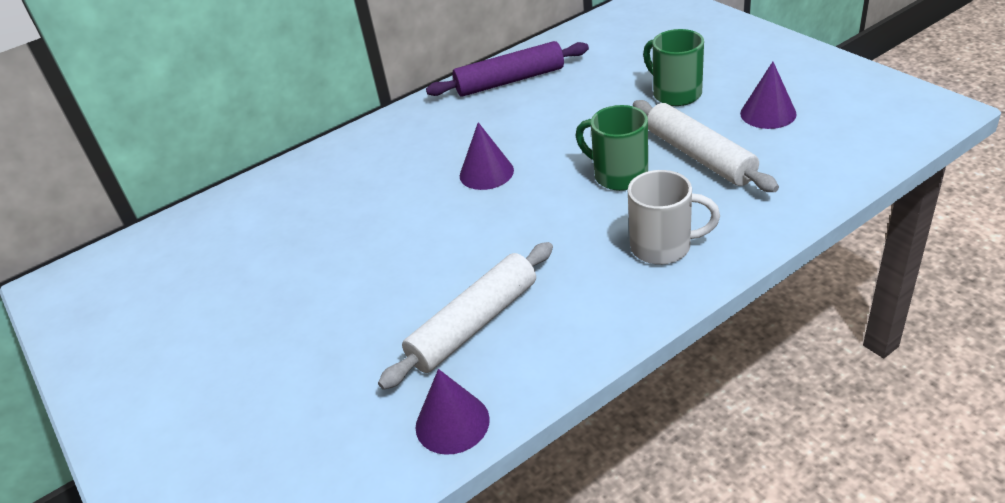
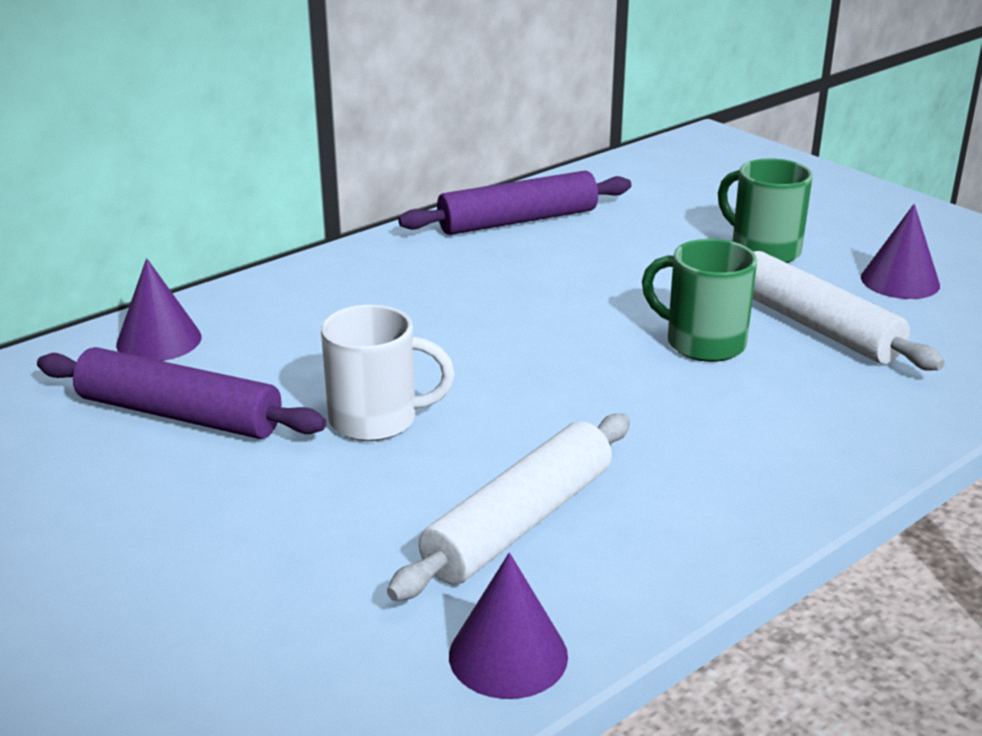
camera: 10 degrees left, 10 degrees down
(273, 251) = (179, 414): none -> purple rolling pin
(486, 173) = (503, 330): purple cone -> purple cone (159, 340)
(663, 247) = (788, 434): white mug -> white mug (376, 420)

